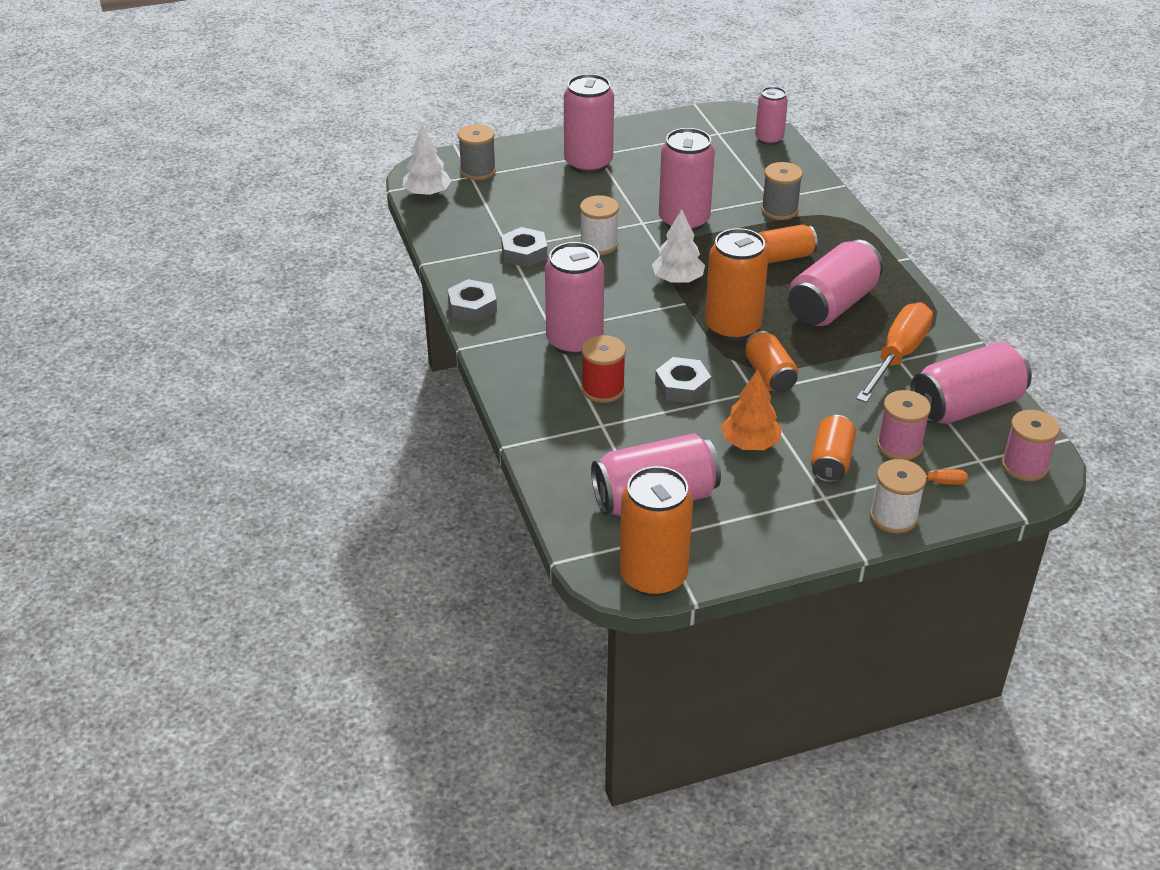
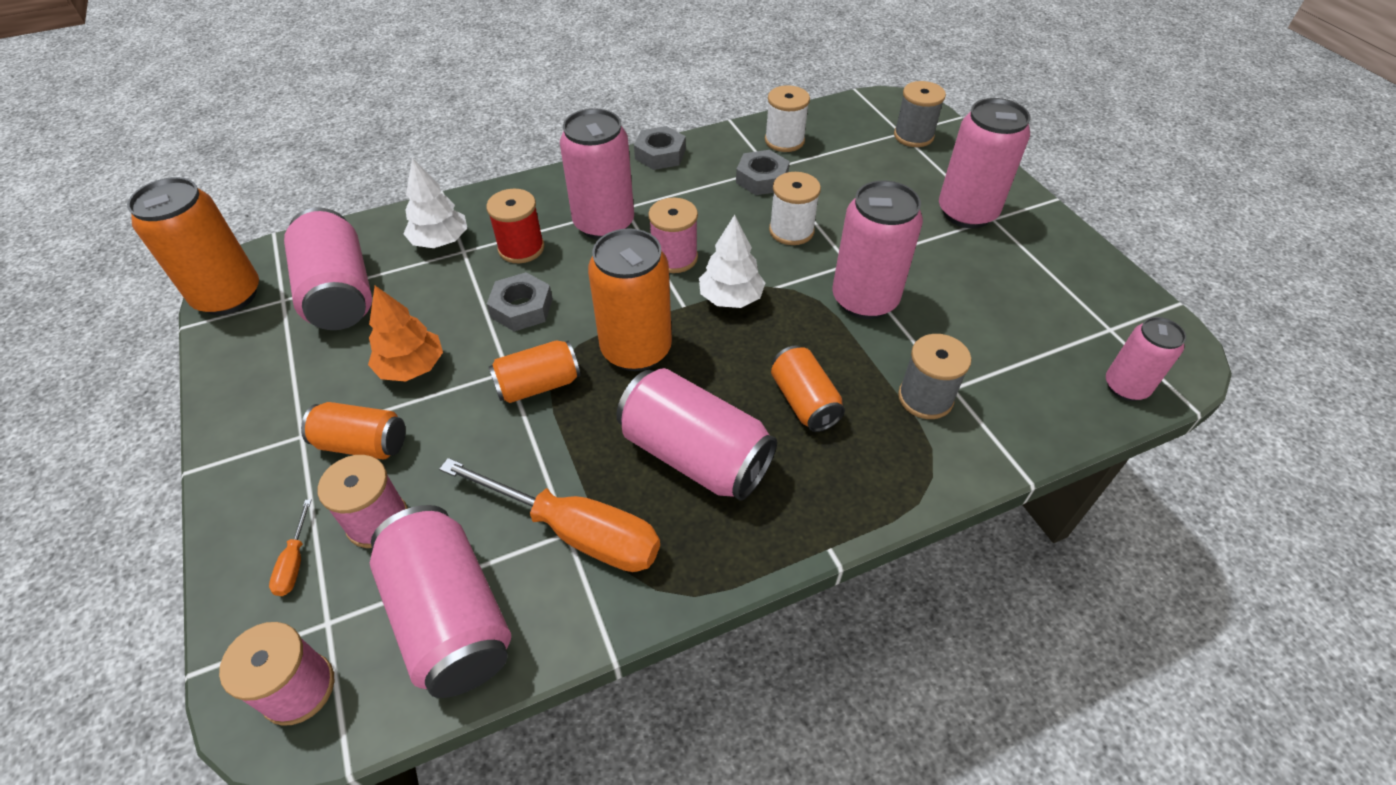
camera: 85 degrees right, 10 degrees up
(427, 193) = (856, 109): white tree -> white tree (440, 241)
(626, 305) = (674, 257): none -> pink spool
(893, 517) = (244, 506): white spool -> white spool (784, 141)

